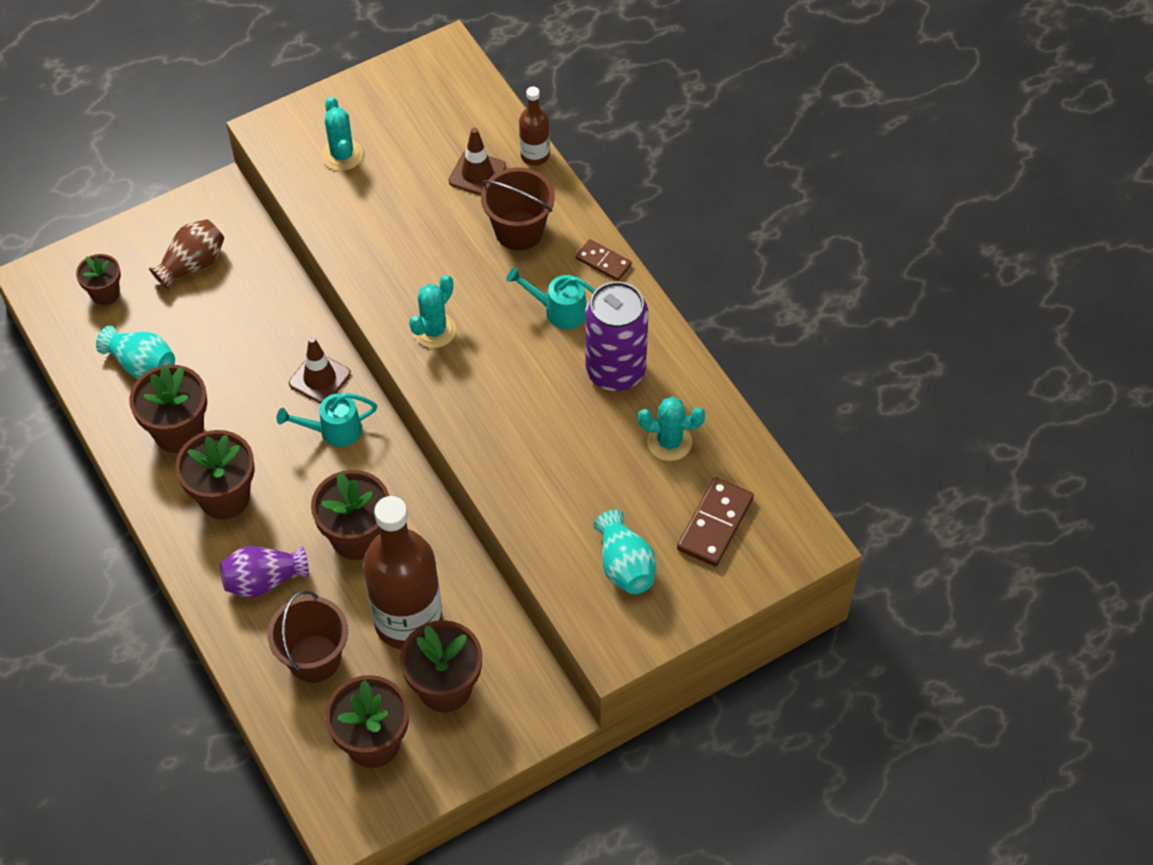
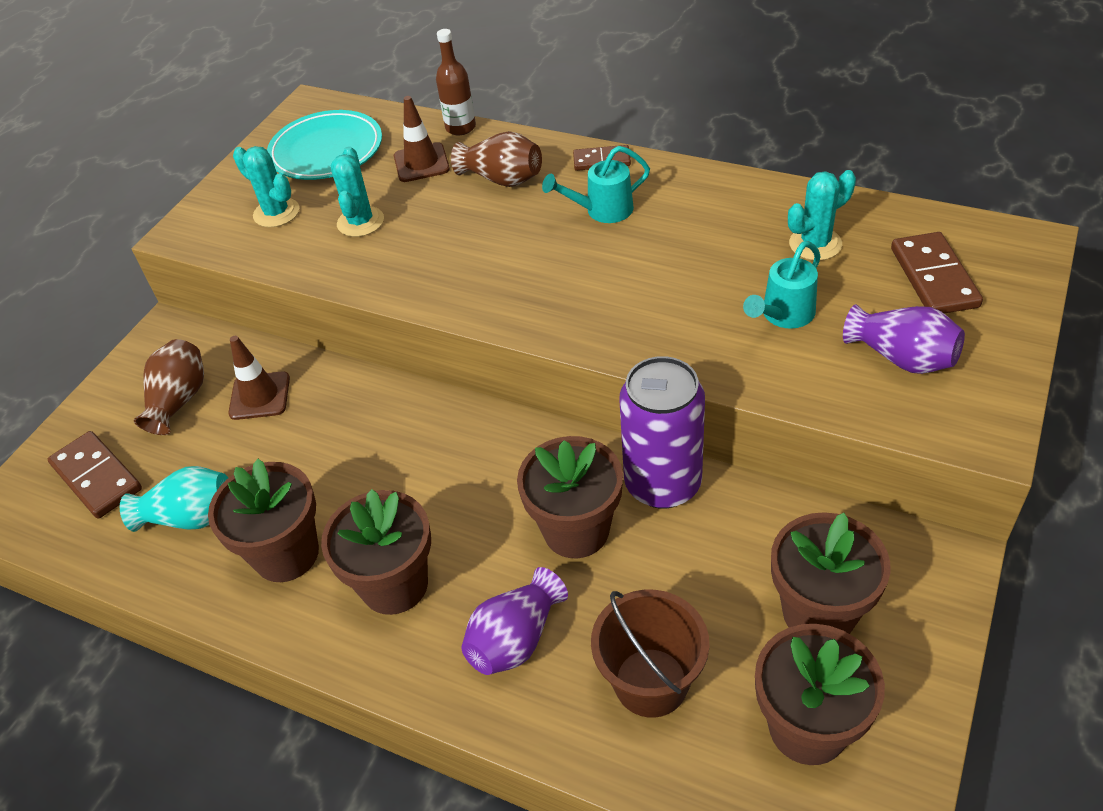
camera: 30 degrees left, 10 degrees down
(105, 293) = (96, 477): brown flower pot -> brown domino
(319, 378) = (401, 417): brown traffic cone -> brown traffic cone (260, 396)
(334, 430) = (458, 451): turquoise watering can -> turquoise watering can (784, 315)
(408, 621) = (711, 573): brown bottle -> none
(422, 113) = (326, 151): none -> turquoise plate
(434, 330) = (501, 286): turquoise cactus -> turquoise cactus (360, 222)
(519, 231) = (502, 179): brown bucket -> brown vase
(615, 371) = (704, 223): purple can -> purple can (662, 484)
(625, 566) = (902, 358): turquoise vase -> purple vase

